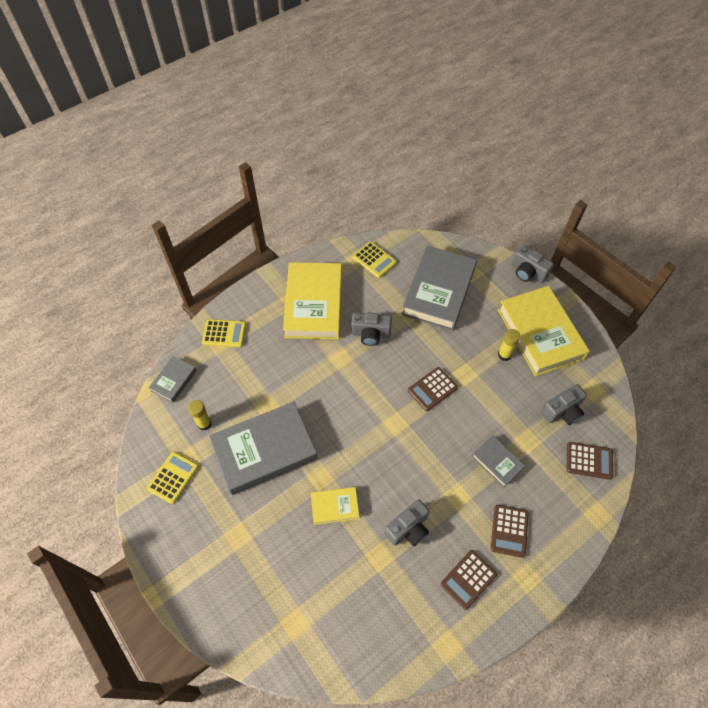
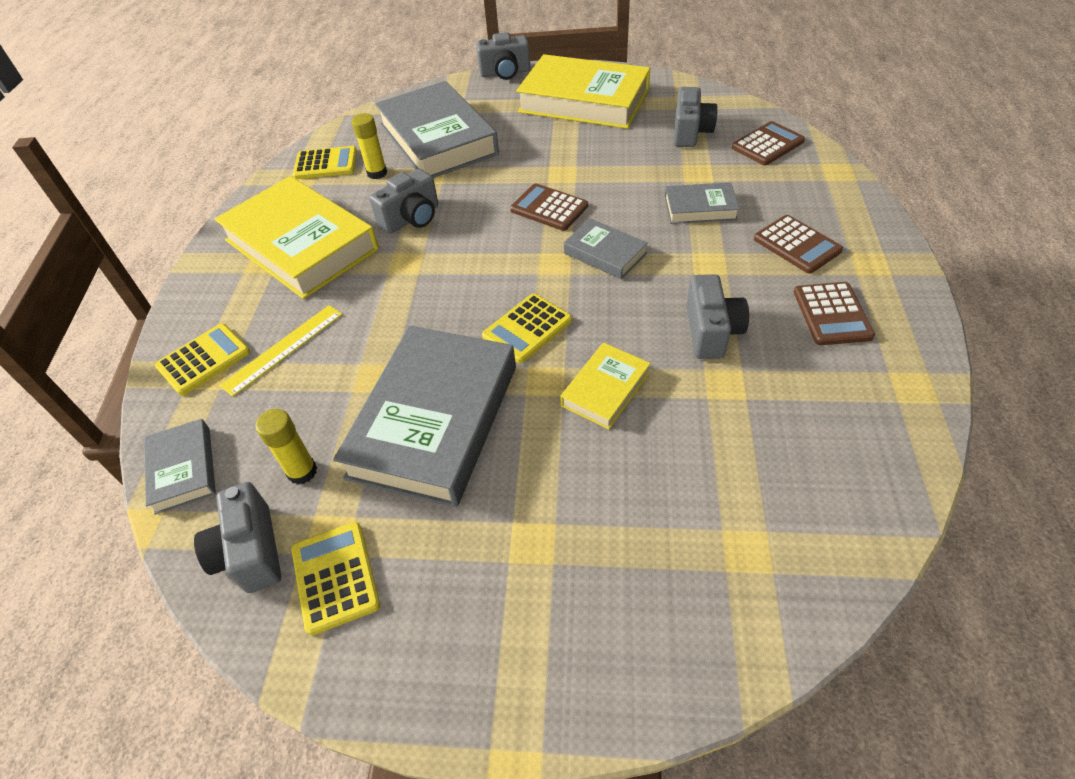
camera: 45 degrees left, 10 degrees down
(161, 439) = (250, 552): none -> grey camera
(253, 357) = (283, 349): none -> yellow ruler
(343, 445) = (527, 329): none -> yellow calculator
(421, 441) = (605, 253): none -> grey book
(432, 389) = (549, 208): brown calculator -> brown calculator turned 120 degrees clockwise
(504, 355) = (576, 135): yellow glue stick -> yellow glue stick (377, 173)

